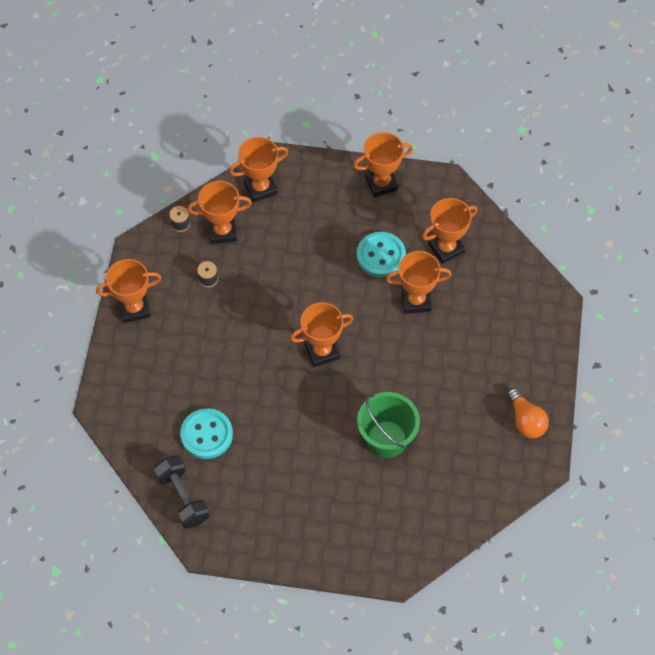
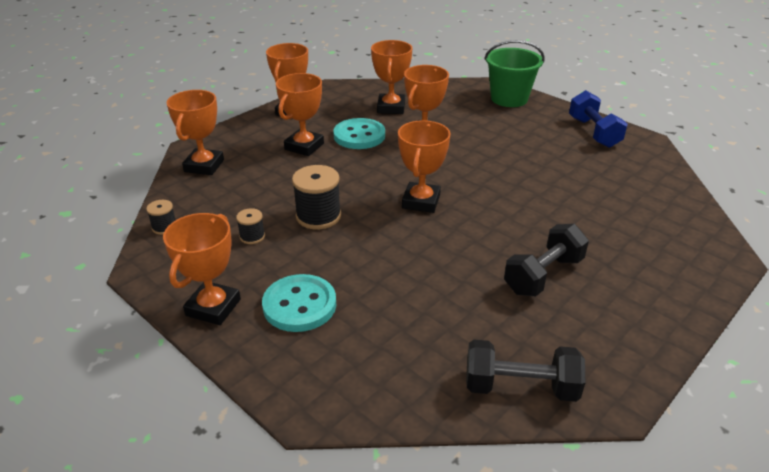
camera: 55 degrees left, 25 degrees down
(206, 434) = (445, 323): turquoise button -> turquoise button (299, 305)
(222, 231) = (214, 205): orange trophy -> orange trophy (304, 146)
(257, 301) = (318, 216): none -> black spool
(292, 466) = (543, 275): none -> black dumbbell
(386, 439) = (556, 203): green bucket -> green bucket (509, 99)
(525, 420) = (593, 132): orange light bulb -> blue dumbbell

